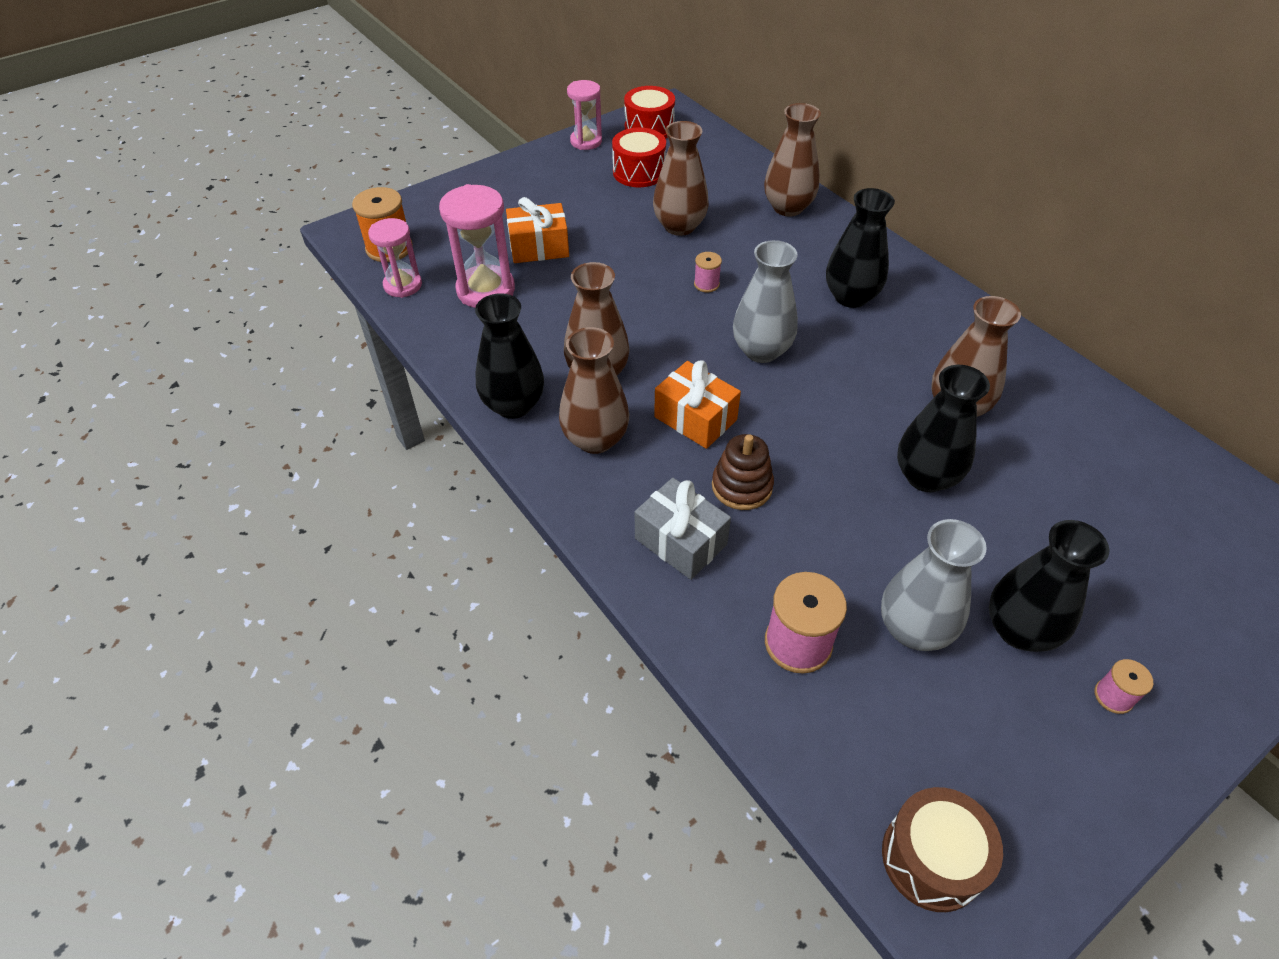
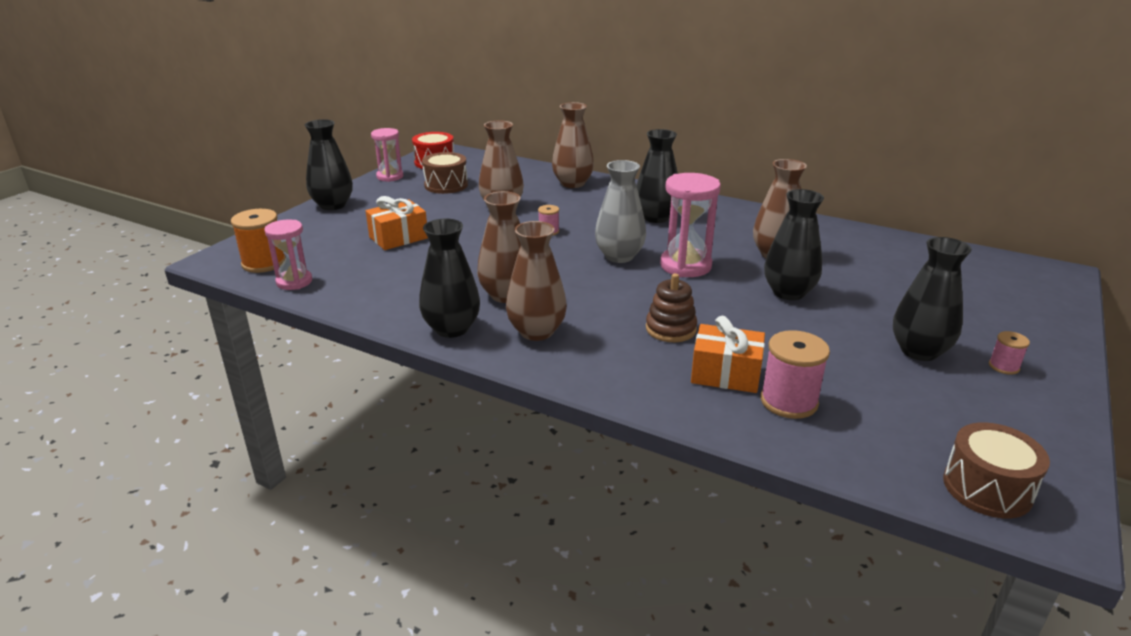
camera: 25 degrees left, 20 degrees down
(486, 290) = (372, 269): pink hourglass -> pink hourglass (685, 266)
(501, 175) = (333, 205): none -> black vase
(639, 172) = (446, 185): red drum -> brown drum
(680, 541) = (653, 371): grey gift -> none
(695, 418) = (604, 302): orange gift -> orange gift (725, 374)
(914, 629) = (856, 370): grey vase -> none

